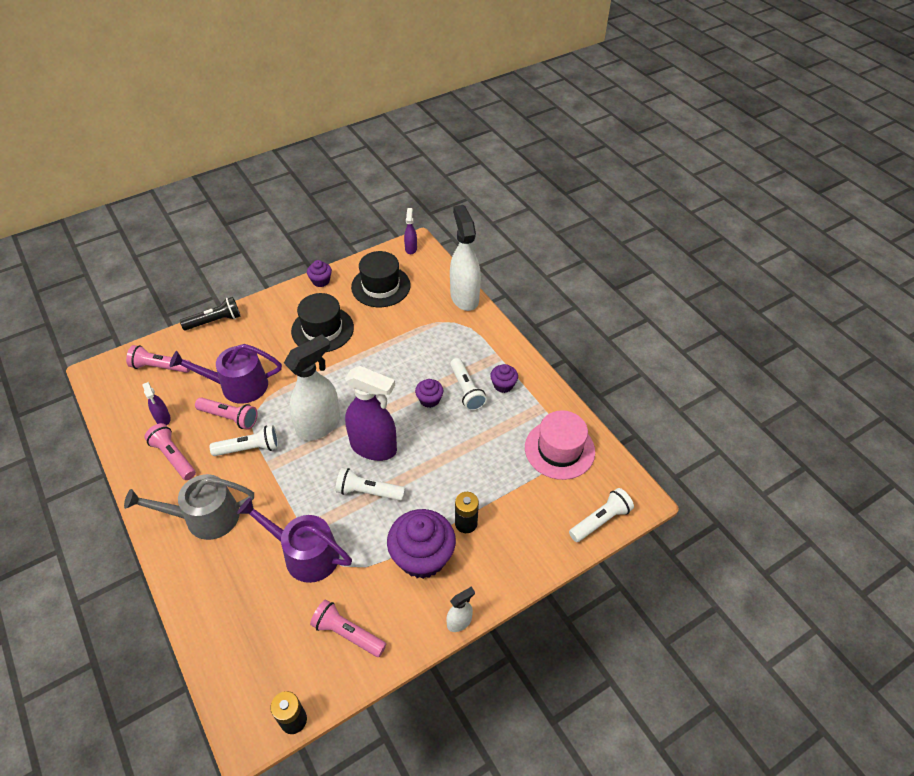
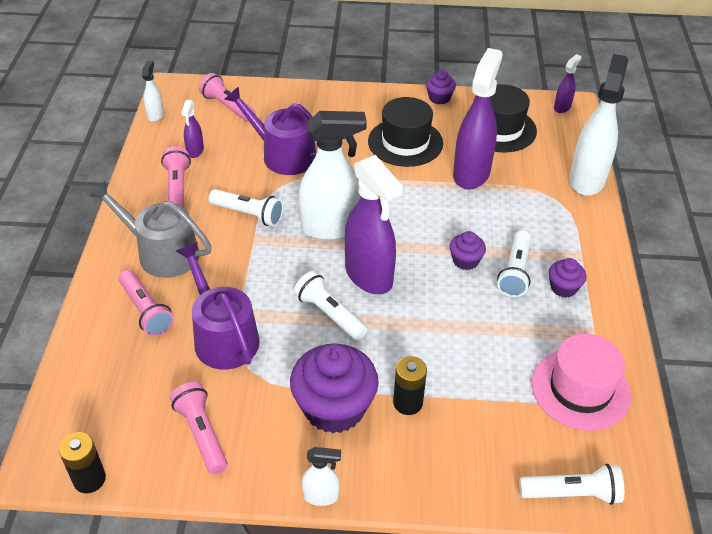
camera: 35 degrees right, 5 degrees down
(102, 404) = (155, 115): none -> white spray bottle
(214, 321) = (307, 90): black flashlight -> none
(229, 417) = (253, 179): pink flashlight -> pink flashlight (146, 311)
(386, 331) = (471, 173): none -> purple spray bottle

